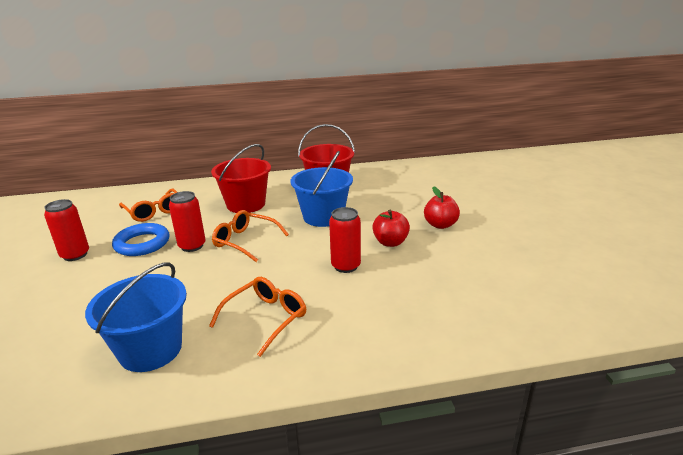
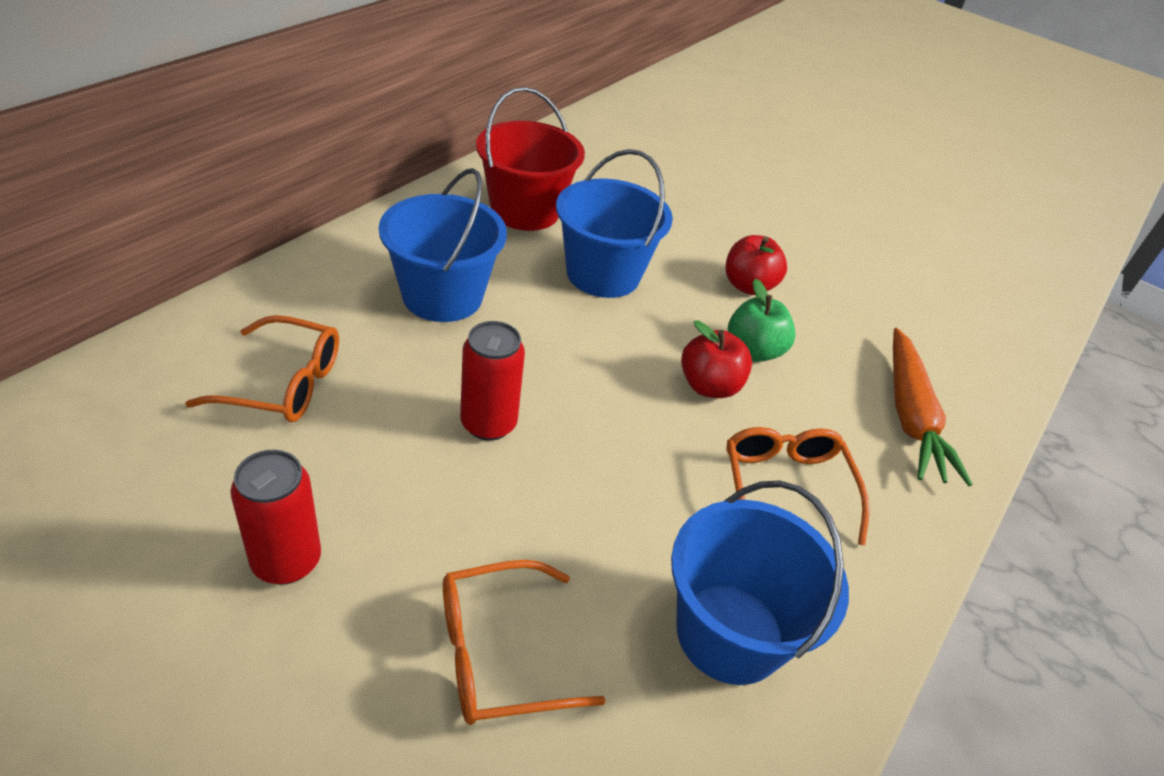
camera: 50 degrees left, 15 degrees up
(142, 244) = (387, 465): blue ring -> none
(245, 241) = (561, 373): orange glasses -> orange glasses (499, 654)
(246, 204) = (442, 296): red bucket -> blue bucket
(346, 266) = (753, 351): red can -> green apple
(387, 325) = (911, 417): none -> orange carrot
(440, 225) = (762, 231): red apple -> red apple (709, 386)

